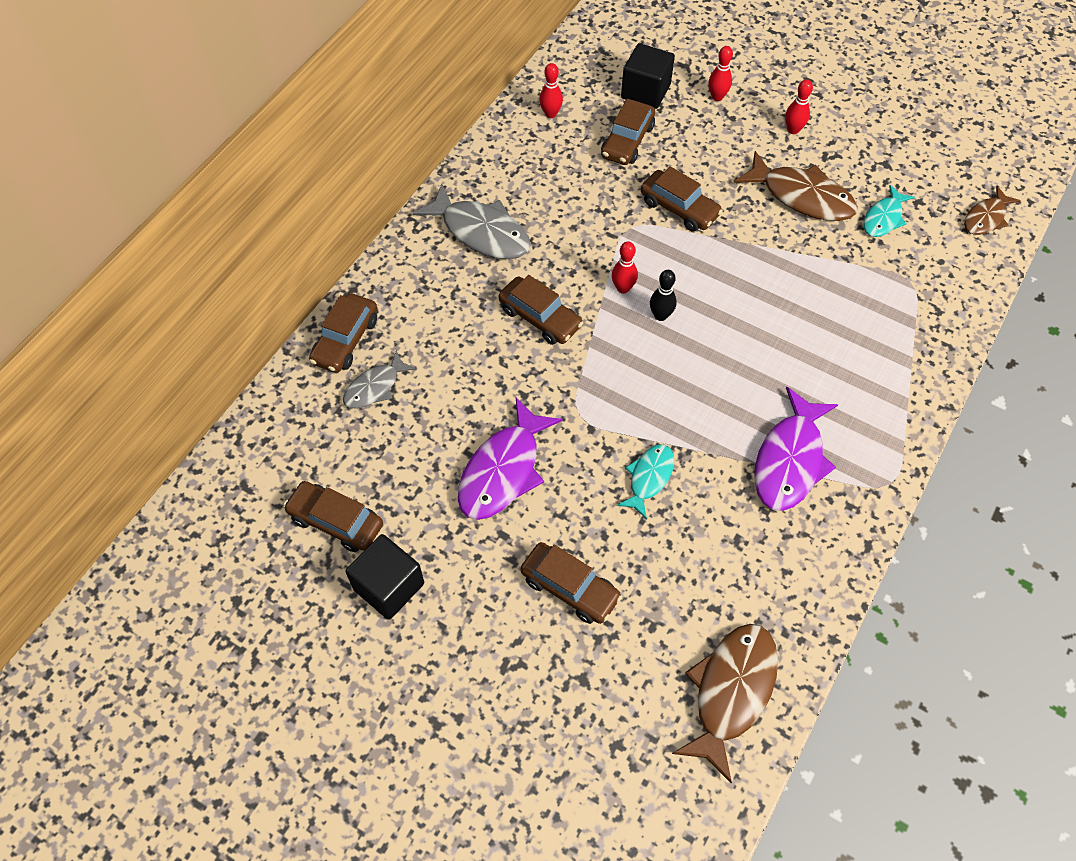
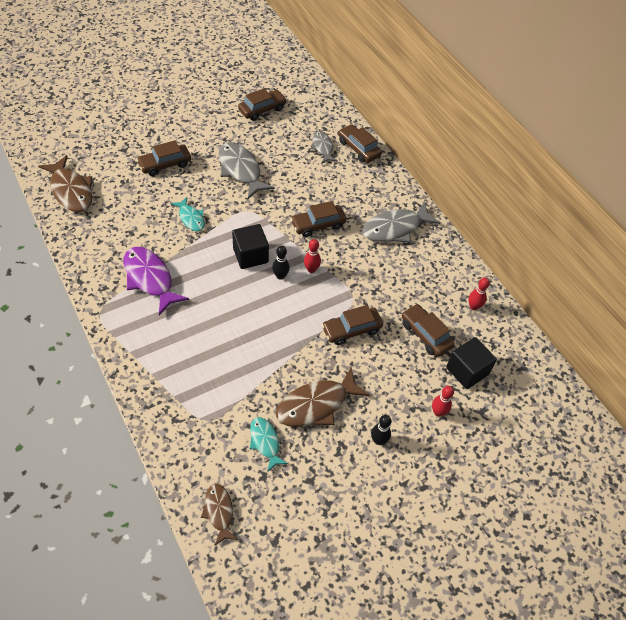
camera: 115 degrees right, 5 degrees down
(389, 586) = (218, 113): black cube -> black cube (250, 255)
(503, 470) = (241, 170): purple fish -> grey fish
(793, 130) = (378, 440): red bowling pin -> black bowling pin

